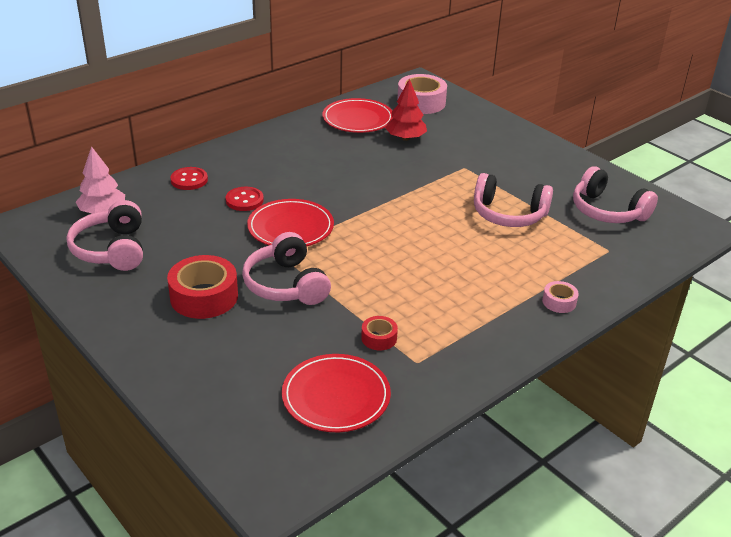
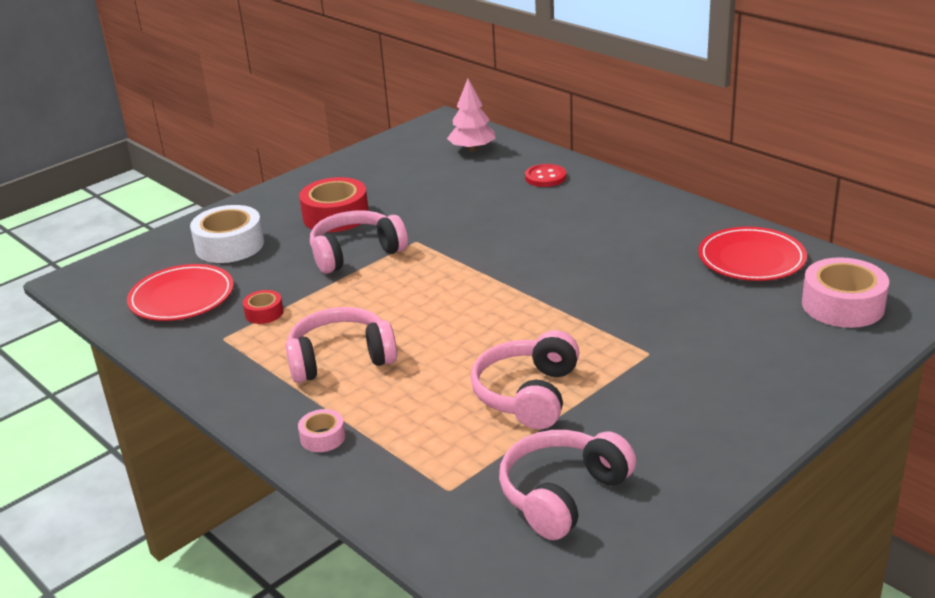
camera: 90 degrees right, 5 degrees down
(112, 249) = (409, 164): pink headphones -> pink headphones (340, 359)
(236, 368) = (230, 245): none -> white tape
(244, 200) = (512, 211): red button -> none
(290, 227) = (463, 243): red plate -> none
(405, 138) = (714, 299): red tree -> none

